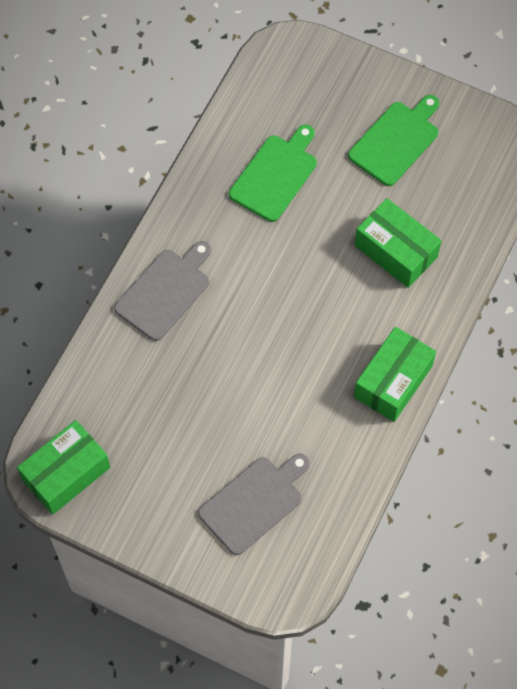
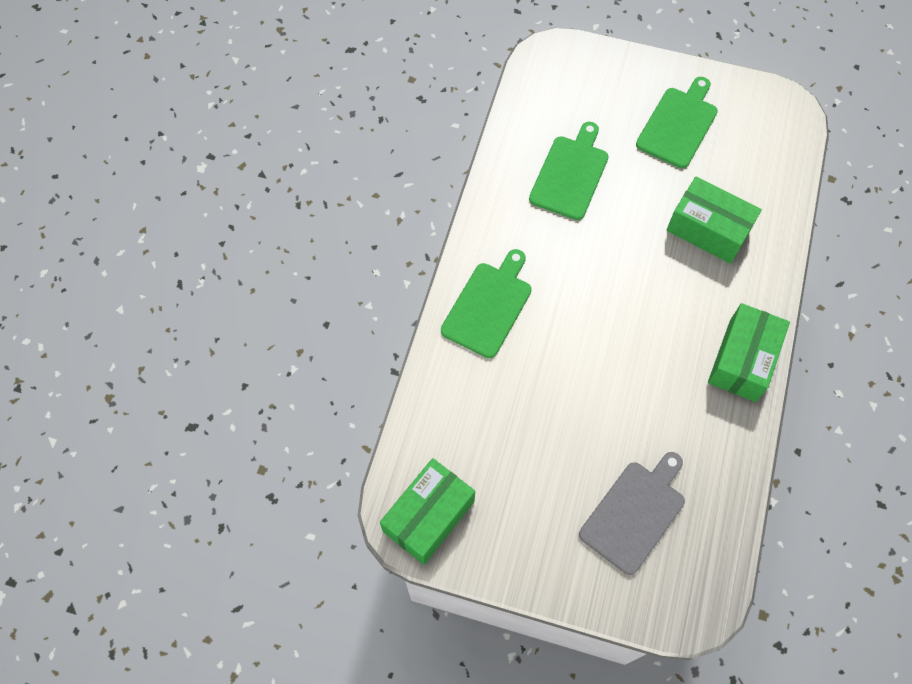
camera: 10 degrees left, 0 degrees up
(165, 292) = (488, 306): grey cutting board -> green cutting board

